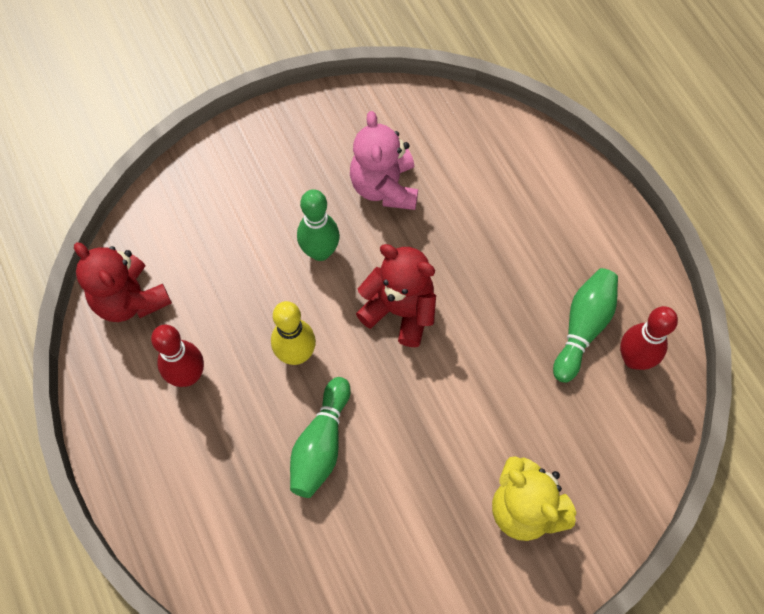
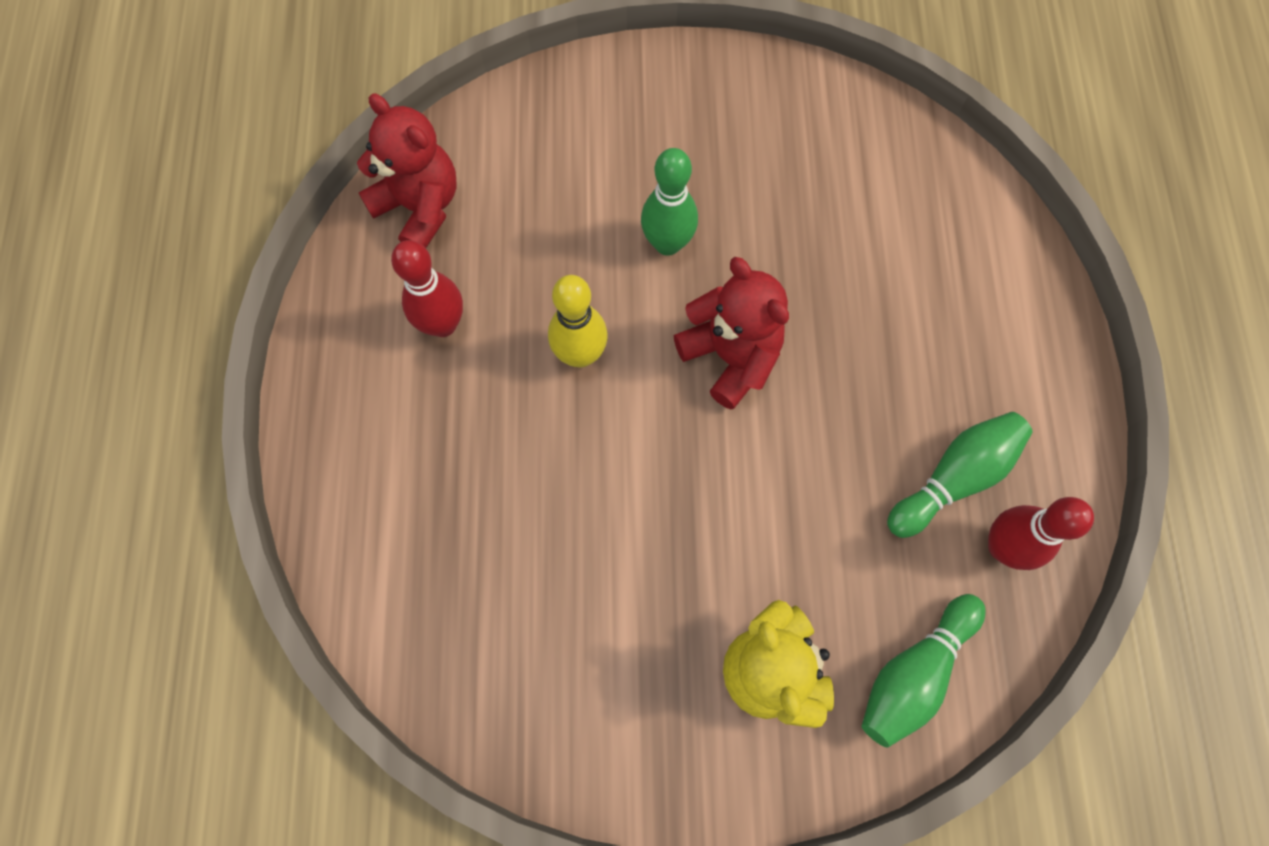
camera: 25 degrees right, 5 degrees up
(130, 299) = (419, 207): red teddy bear -> red teddy bear turned 150 degrees clockwise
(321, 445) = (558, 476): green bowling pin -> green bowling pin (913, 673)
(384, 187) = (783, 197): pink teddy bear -> none

